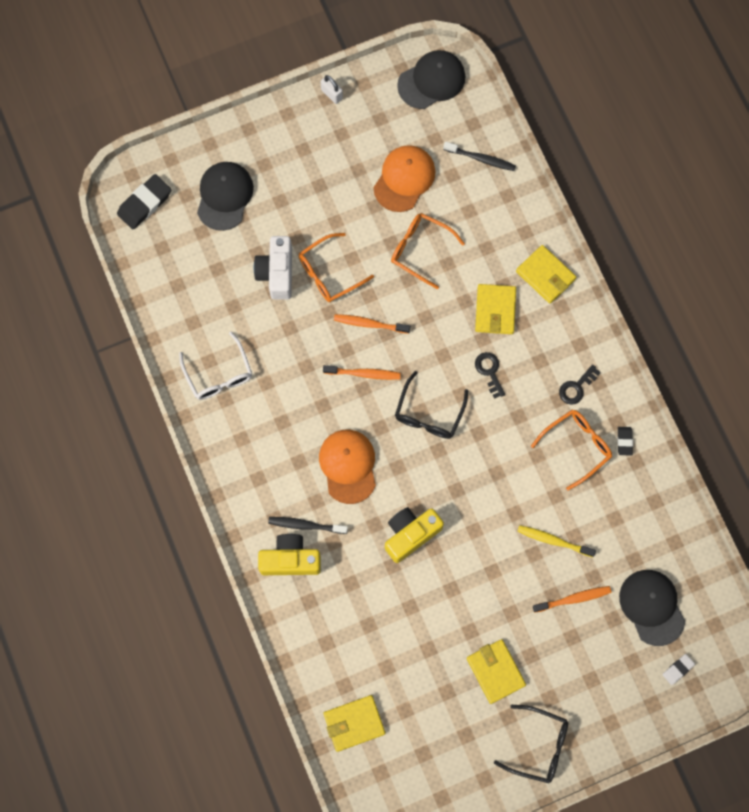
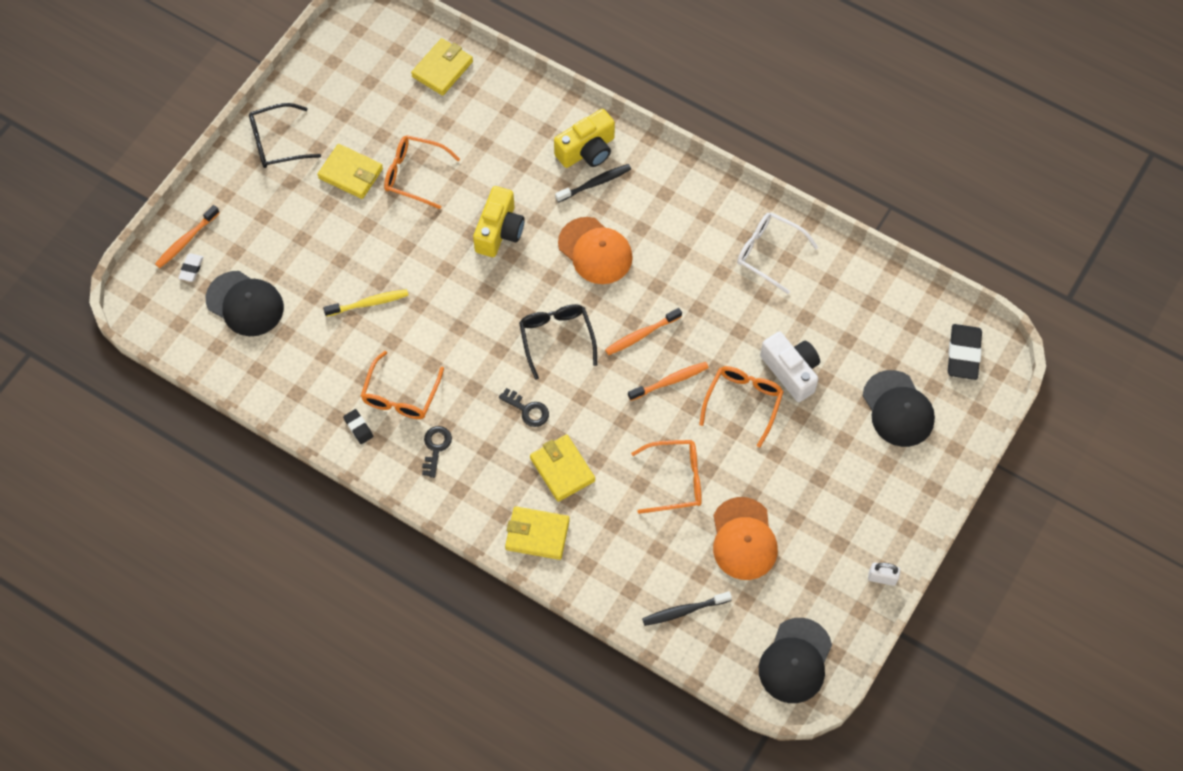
camera: 145 degrees right, 10 degrees down
(444, 634) = (414, 174): none -> orange glasses
(573, 599) = (320, 268): orange toothbrush -> orange toothbrush (186, 240)

